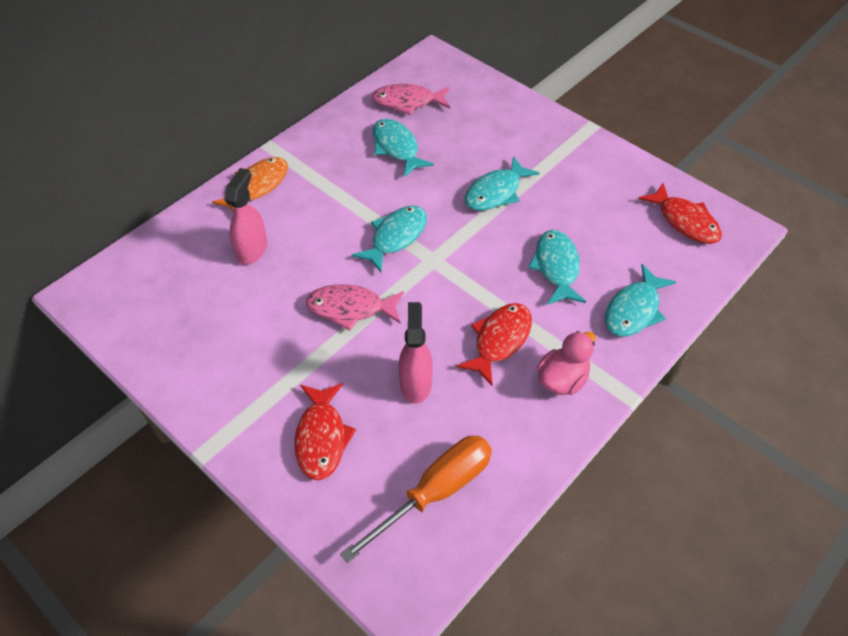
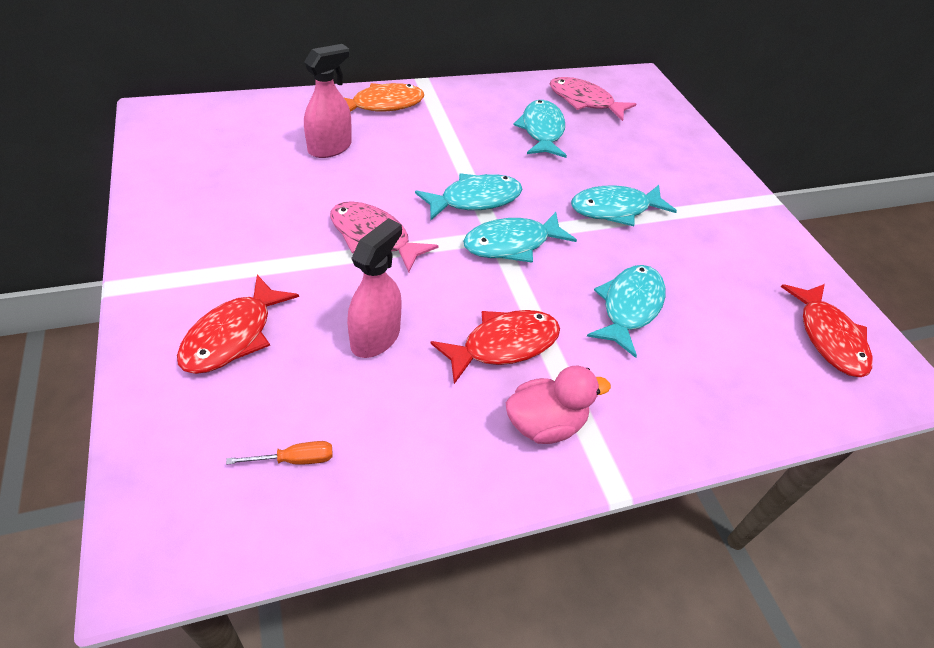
camera: 25 degrees right, 5 degrees down
(435, 492) = (295, 459): orange screwdriver -> orange screwdriver, size x0.41
(634, 310) = (694, 397): turquoise fish -> turquoise fish (512, 244)

